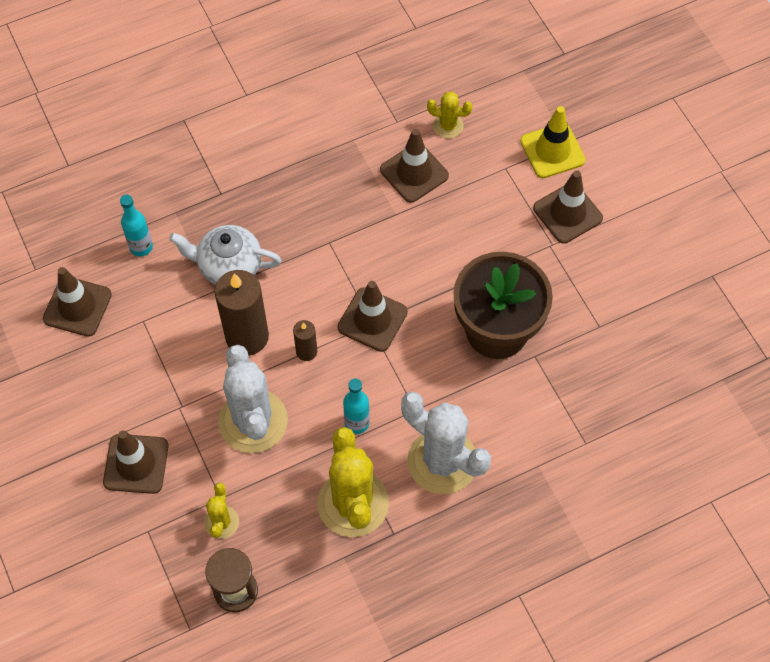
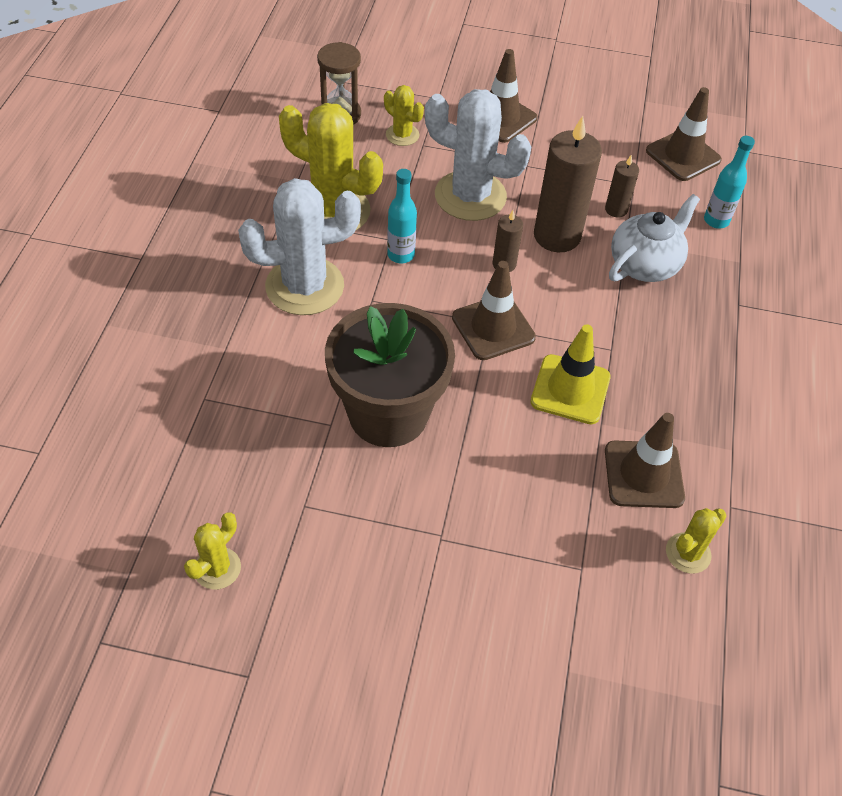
camera: 125 degrees right, 10 degrees down
(184, 316) = (616, 209): none -> brown candle
(552, 151) = (567, 639): yellow traffic cone -> yellow traffic cone (570, 389)
(567, 213) = (467, 586): brown traffic cone -> none
(676, 338) = (217, 568): none -> yellow cactus

